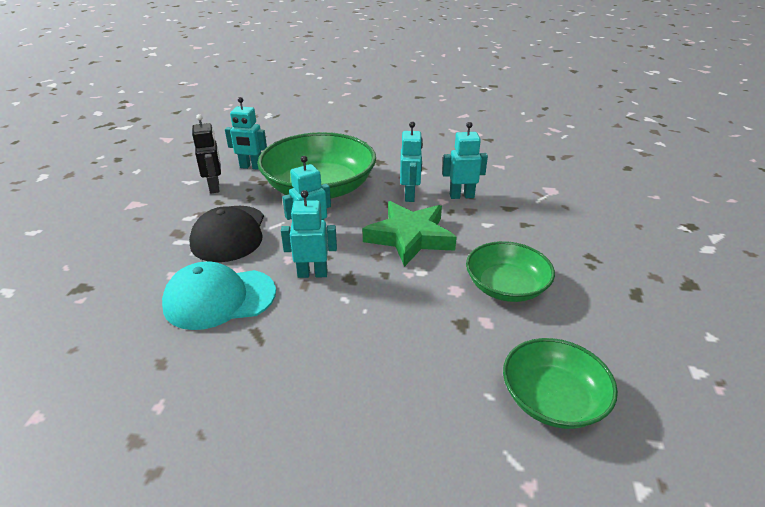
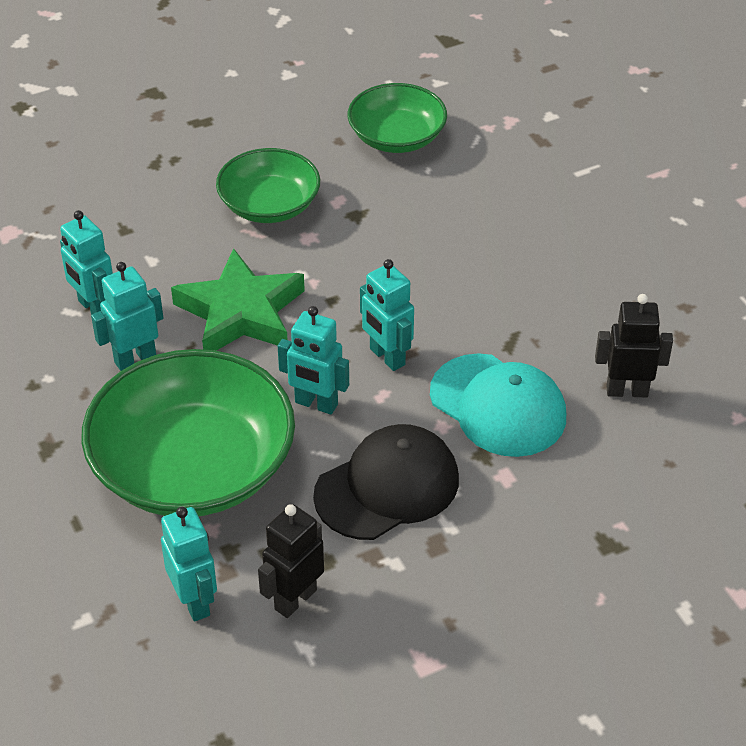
camera: 125 degrees left, 10 degrees up
(143, 367) = (627, 391): none -> black robot

